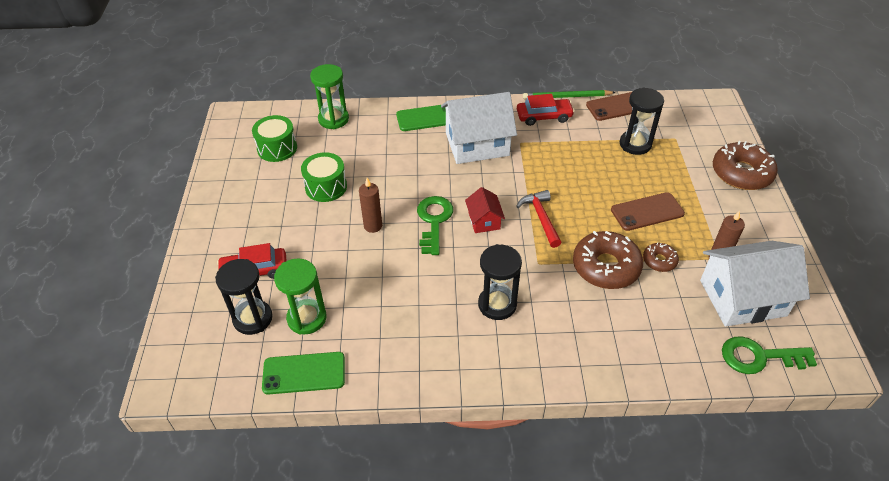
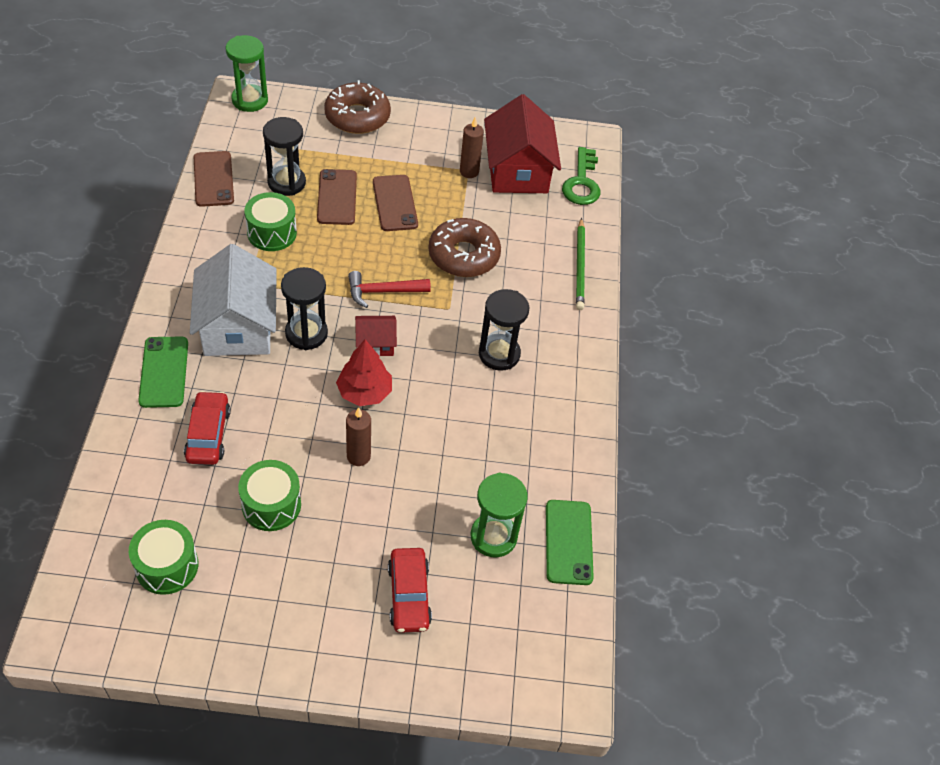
camera: 90 degrees left, 5 degrees up
(253, 318) = (486, 596): black hourglass -> black hourglass (306, 333)
(333, 119) = (124, 487): green hourglass -> green hourglass (250, 100)
(434, 221) = (364, 392): green key -> red tree
(544, 117) = (207, 250): red car -> red car (208, 434)
(566, 97) = (176, 220): green pencil -> green pencil (580, 266)
(576, 145) = (272, 233): none -> green drum
(634, 175) = (337, 197): none -> brown phone
(659, 261) = (463, 213): brown donut -> none
(742, 298) = (517, 171): white house -> red house

